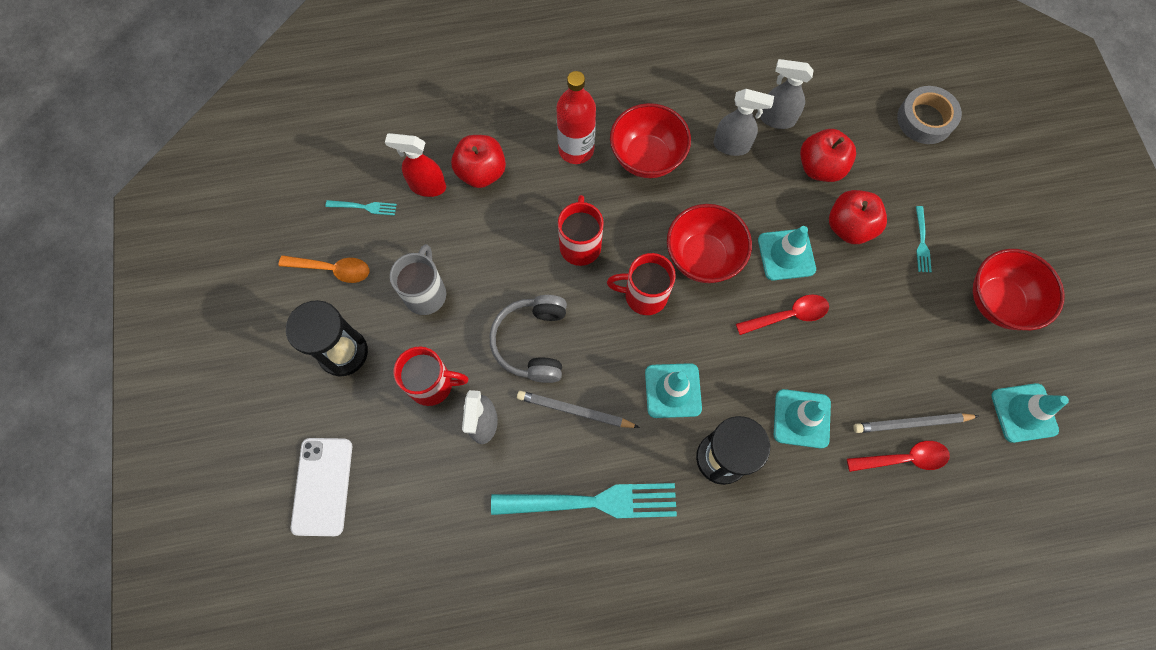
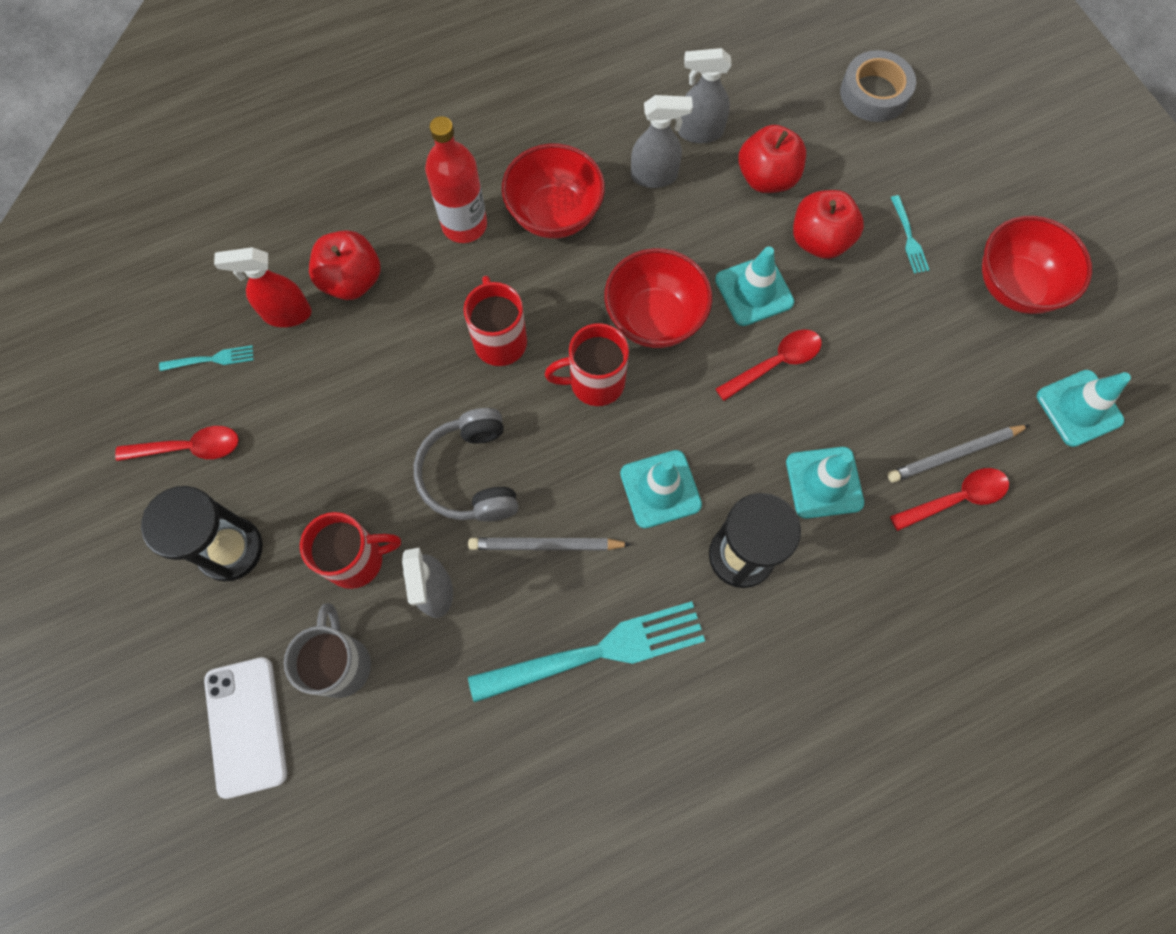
camera: 15 degrees left, 0 degrees up
(333, 269) = (190, 448): orange spoon -> red spoon
(426, 293) = (319, 447): grey mug -> grey mug (341, 663)

